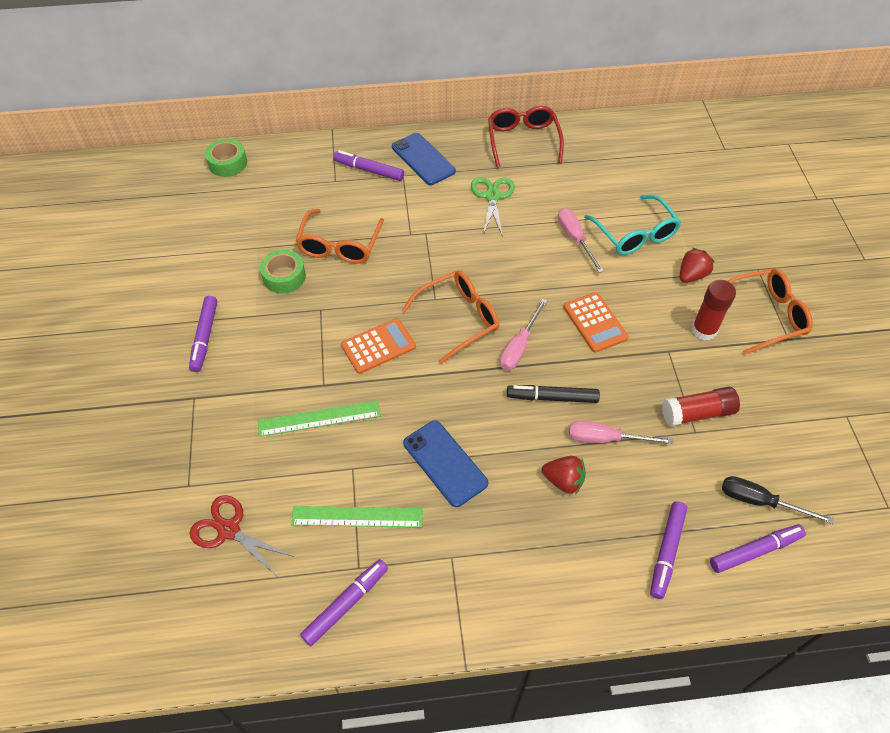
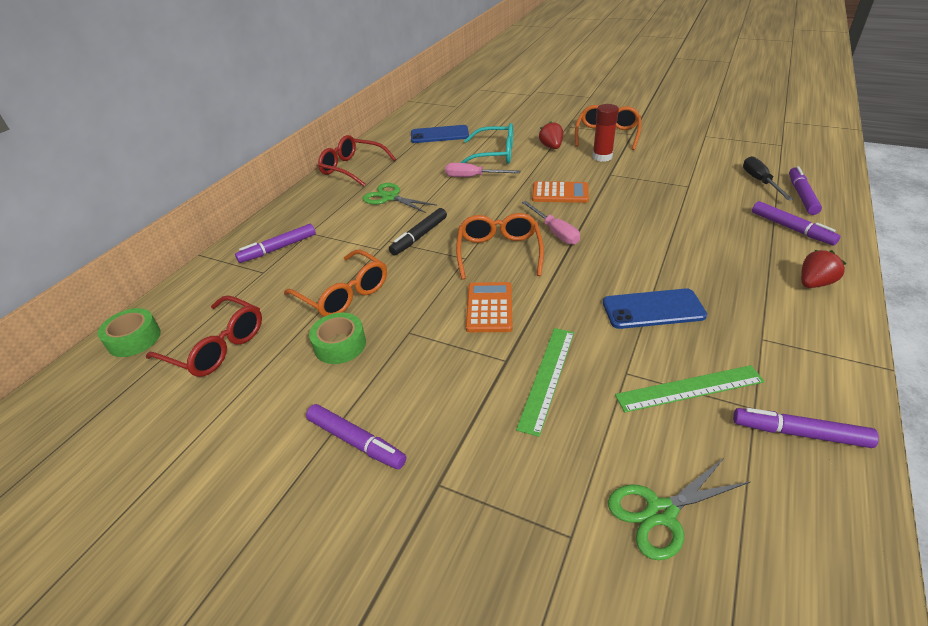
camera: 55 degrees left, 15 degrees down
(229, 530) = (661, 512): red scissors -> green scissors
(245, 211) = (217, 346): none -> red glasses
(346, 604) = (799, 433): purple marker -> purple marker turned 60 degrees counterclockwise
(357, 517) = (689, 388): green ruler -> green ruler turned 45 degrees clockwise
(423, 159) = (306, 217): blue phone -> blue phone (439, 135)
(552, 398) = (618, 233): black marker -> black marker (419, 236)
(563, 481) = (704, 253): red strawberry -> red strawberry (814, 283)
(606, 439) = (673, 222): pink screwdriver -> none
(697, 413) = (672, 180): red glue stick -> none
(760, 501) = (760, 181): black screwdriver -> black screwdriver turned 120 degrees clockwise

